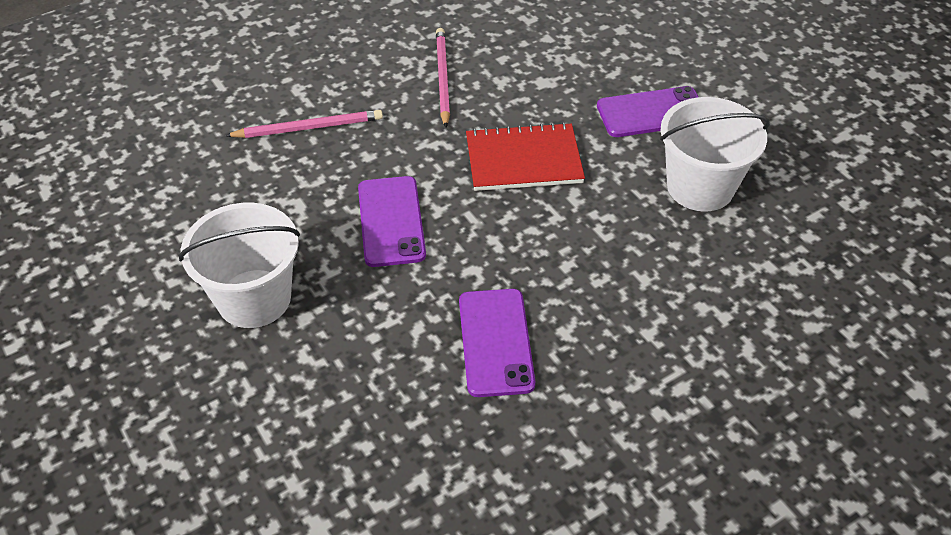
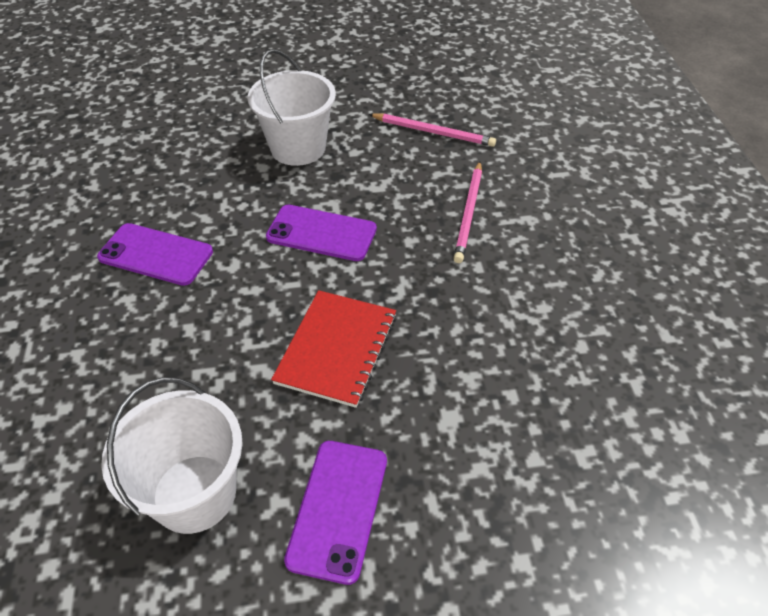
camera: 115 degrees right, 0 degrees up
(442, 78) = (498, 328): pink pencil -> pink pencil (433, 132)

